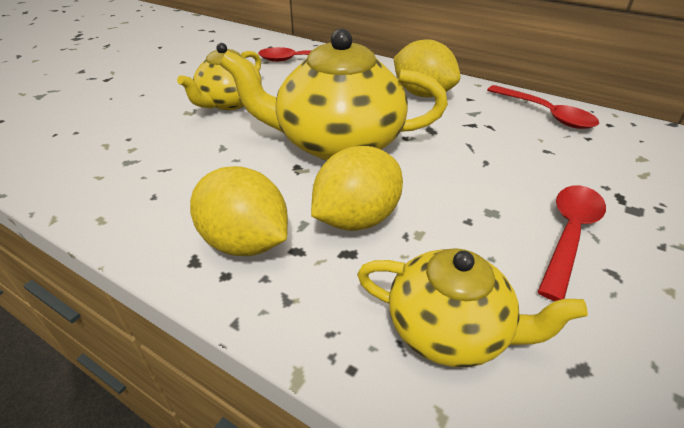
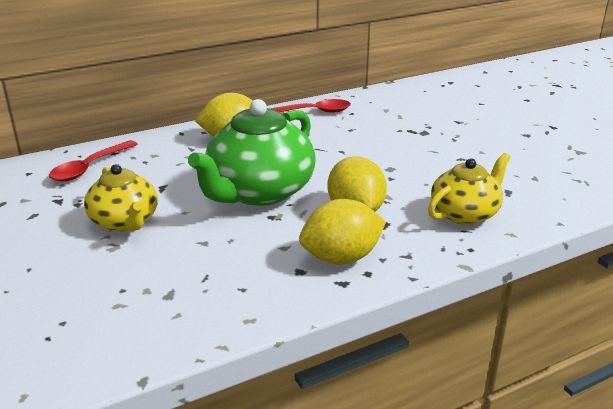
camera: 60 degrees left, 10 degrees down
(337, 143) = (259, 192): yellow teapot -> green teapot
(569, 235) = (427, 156): red spoon -> none

